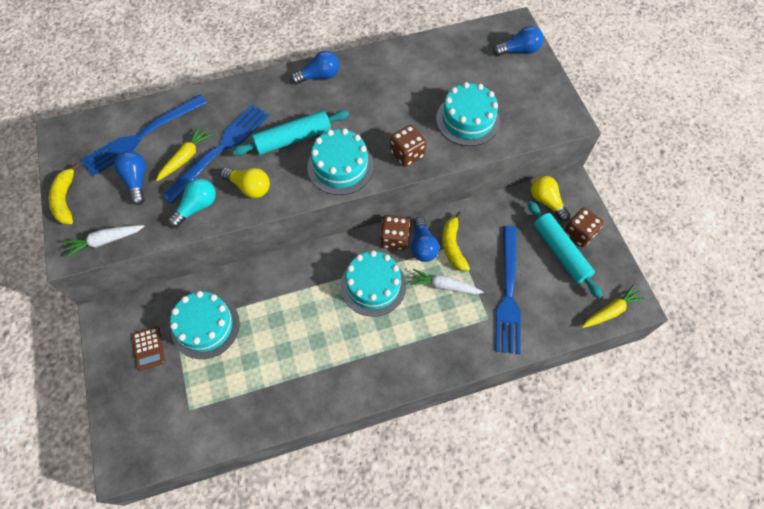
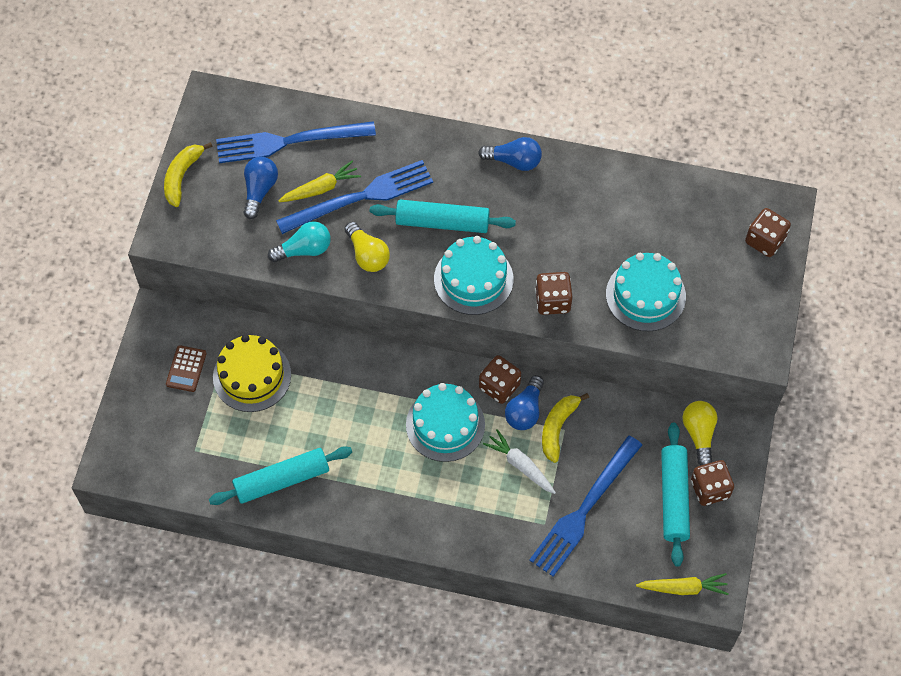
camera: 30 degrees right, 0 degrees up
(105, 241) = (199, 240): white carrot -> none
(205, 326) = (252, 376): turquoise cake -> yellow cake
(274, 394) = (282, 479): none -> turquoise rolling pin
(519, 50) = (765, 240): blue light bulb -> brown dice

